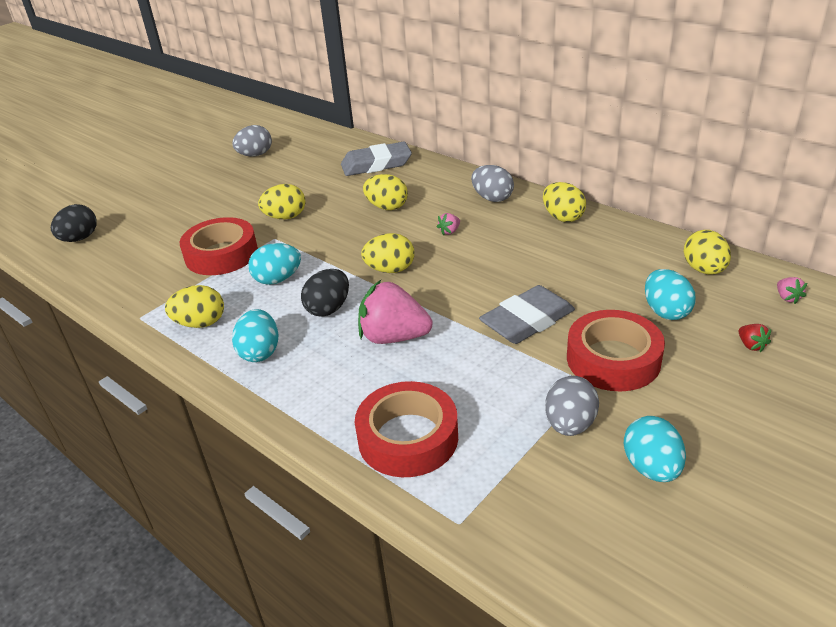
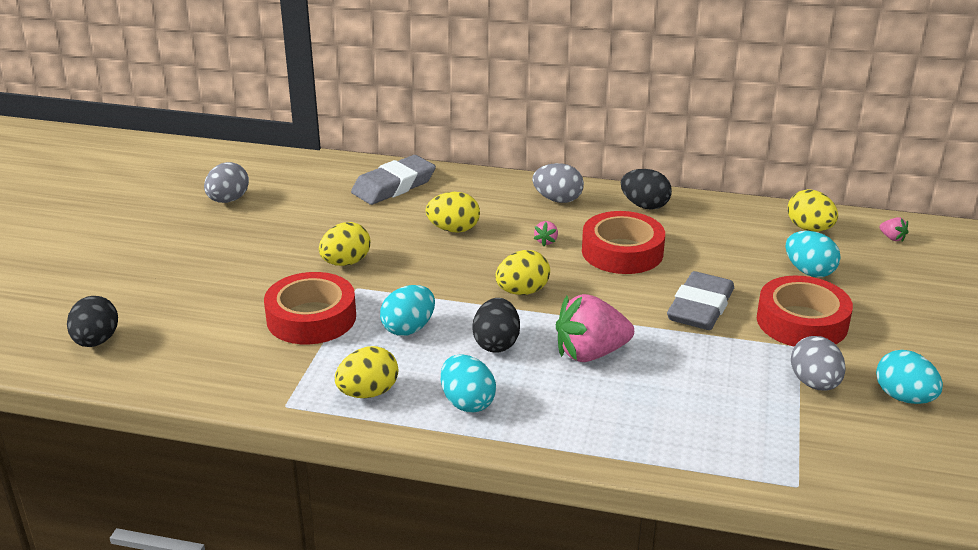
camera: 30 degrees left, 5 degrees down
(408, 437) = (691, 434): red tape -> red tape (622, 252)
(562, 217) = (644, 206): yellow egg -> black egg
(751, 345) = (897, 283): red strawberry -> none

